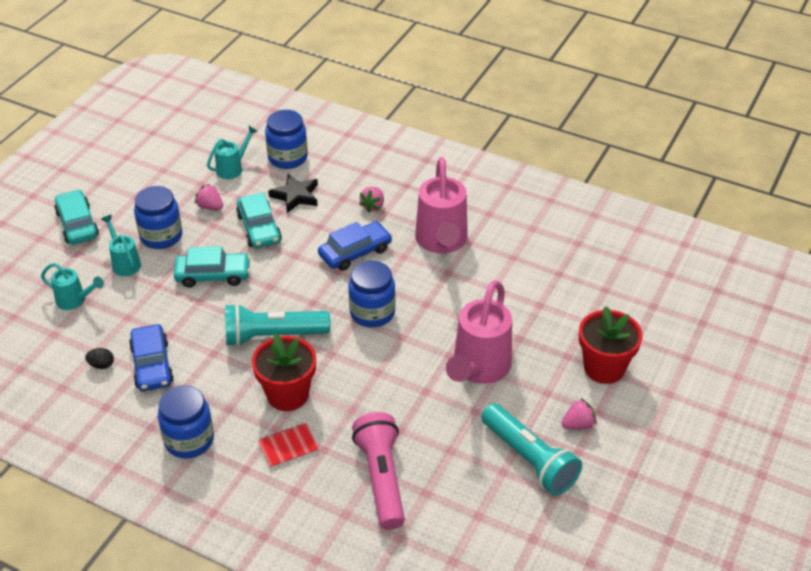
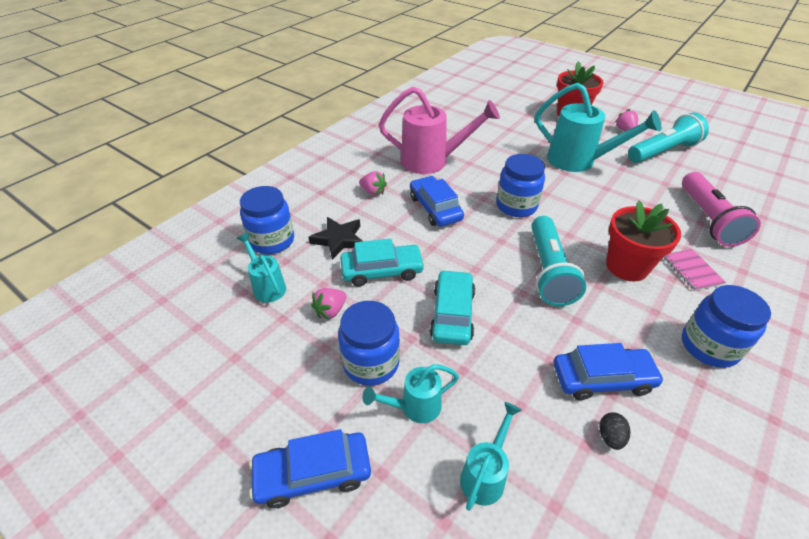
camera: 80 degrees left, 0 degrees up
(77, 224) = (313, 474): turquoise car -> blue car
(288, 446) = (692, 271): red notebook -> pink notebook
(381, 479) = (708, 219): pink flashlight -> pink flashlight turned 90 degrees counterclockwise
(478, 369) = (578, 161): pink watering can -> turquoise watering can

